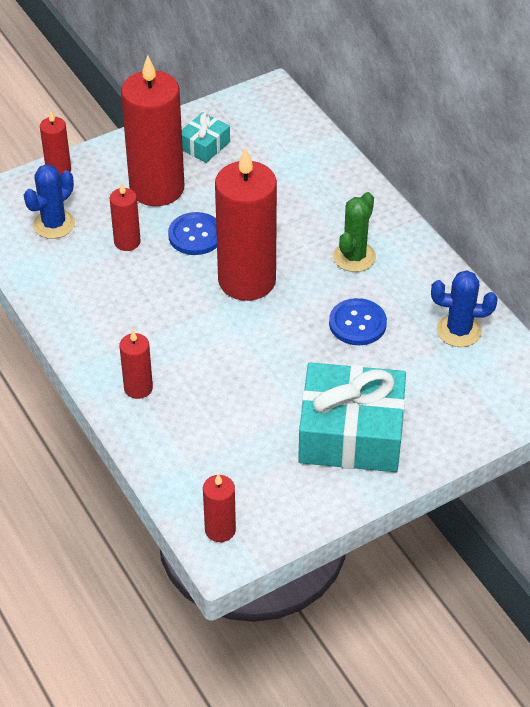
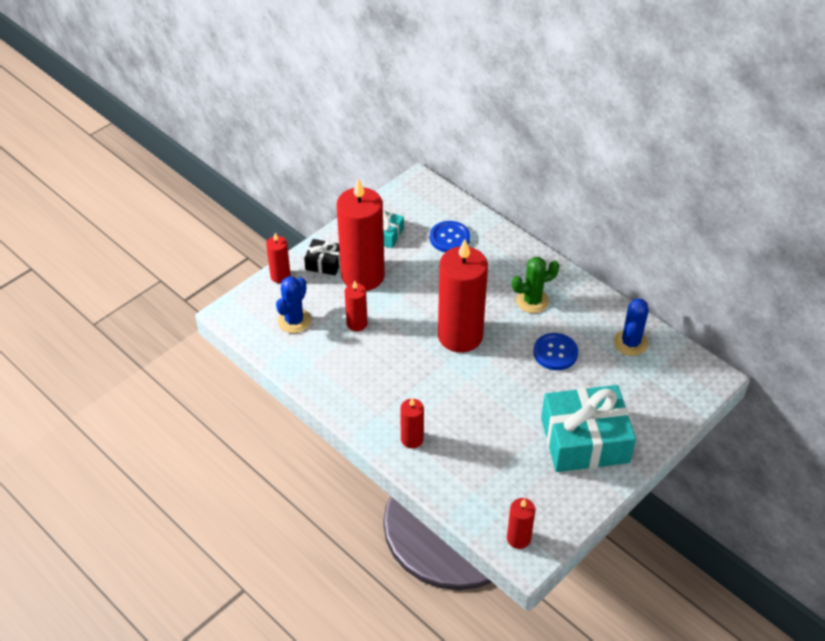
camera: 15 degrees left, 0 degrees up
(117, 164) = (324, 263): none -> black gift
(195, 235) = (407, 308): blue button -> blue button (449, 238)
(354, 257) = (532, 301): green cactus -> green cactus turned 60 degrees clockwise
(459, 331) = (630, 343): blue cactus -> blue cactus turned 60 degrees counterclockwise

